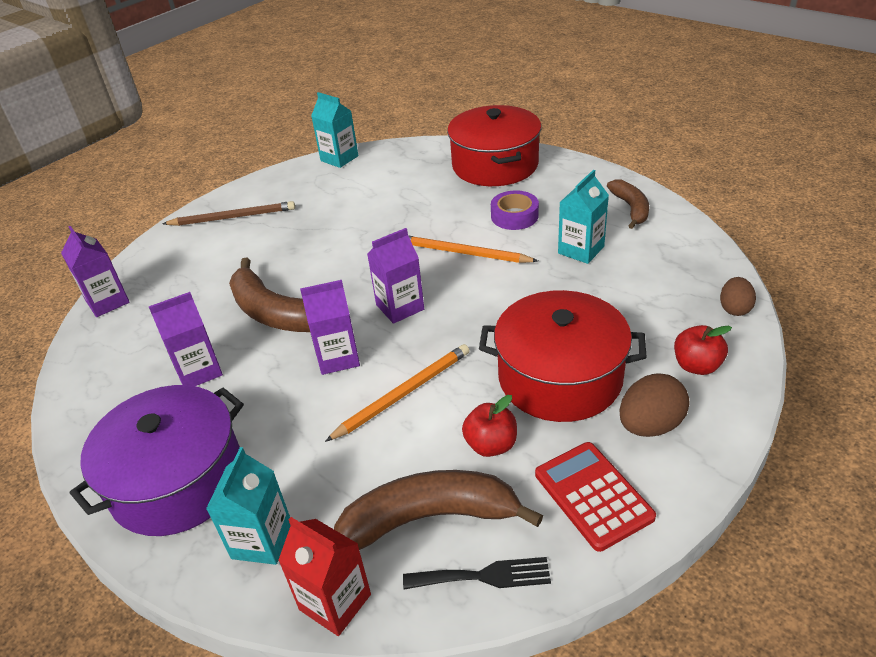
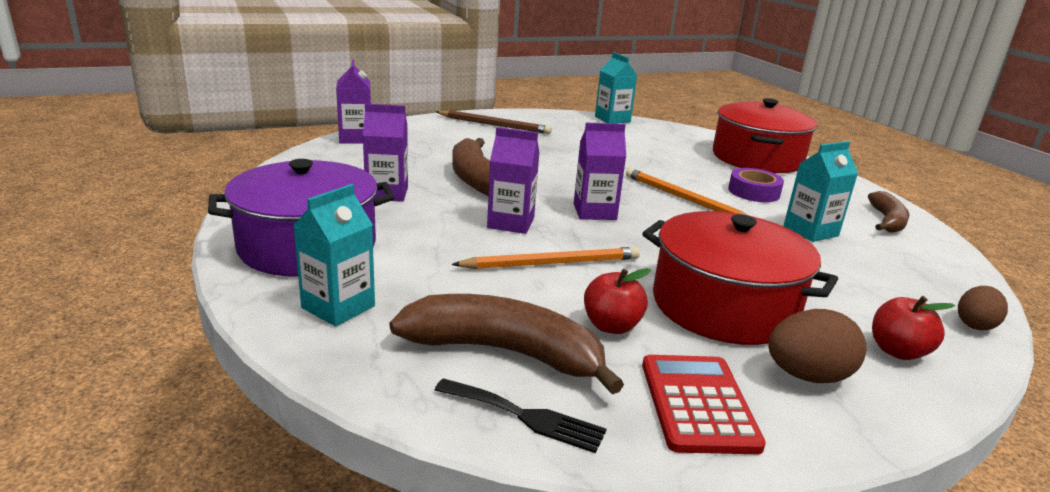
camera: 20 degrees right, 15 degrees down
(335, 602) = (362, 373): red carton -> none

